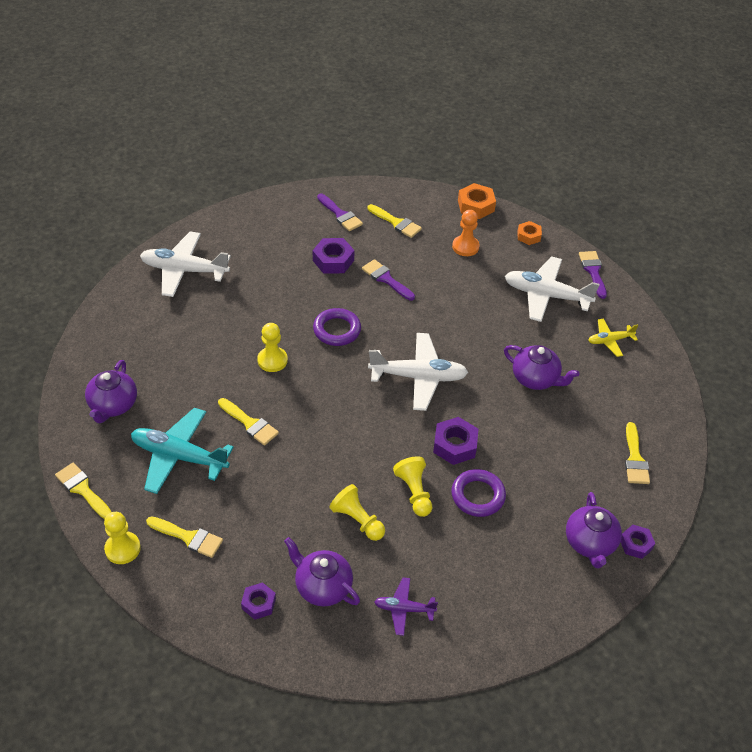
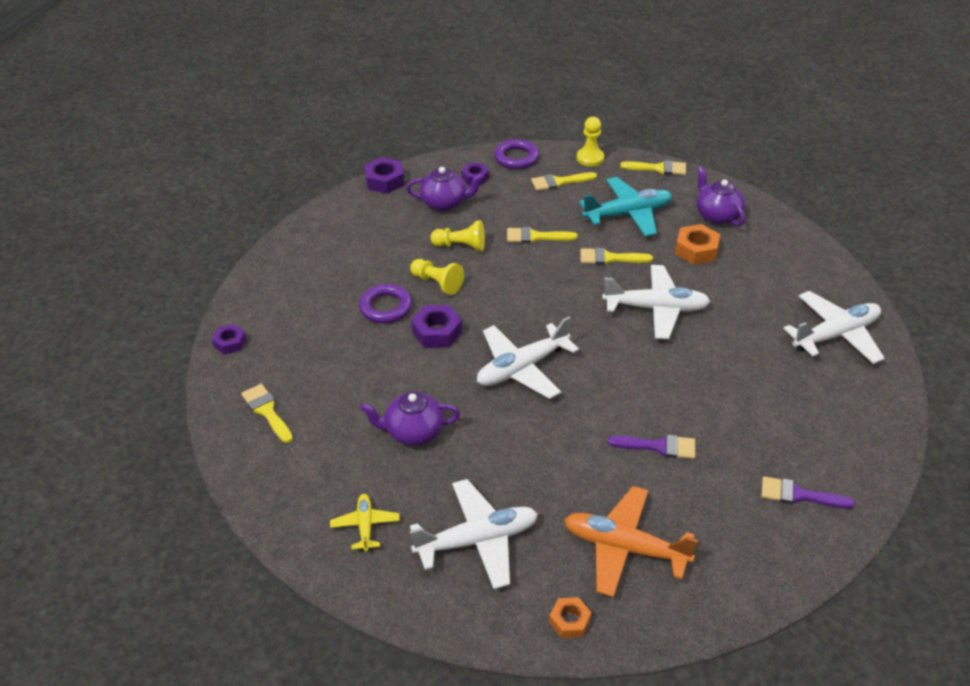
camera: 145 degrees right, 5 degrees down
(272, 360) = (656, 309): yellow pawn -> white plane
(333, 260) = (732, 433): purple nut -> purple nut (385, 181)
(337, 330) = (638, 365): purple ring -> purple ring (516, 158)
(396, 223) = (732, 528): yellow brush -> yellow brush (535, 237)
(404, 609) = (379, 219): purple plane -> none
(465, 247) = (625, 548): orange pawn -> orange plane
(476, 206) = (677, 626): orange nut -> orange nut (696, 250)
(590, 543) = (270, 323): purple teapot -> none
(593, 271) = (448, 617): purple brush -> none
(610, 340) = (365, 526): yellow plane -> yellow plane turned 45 degrees counterclockwise

